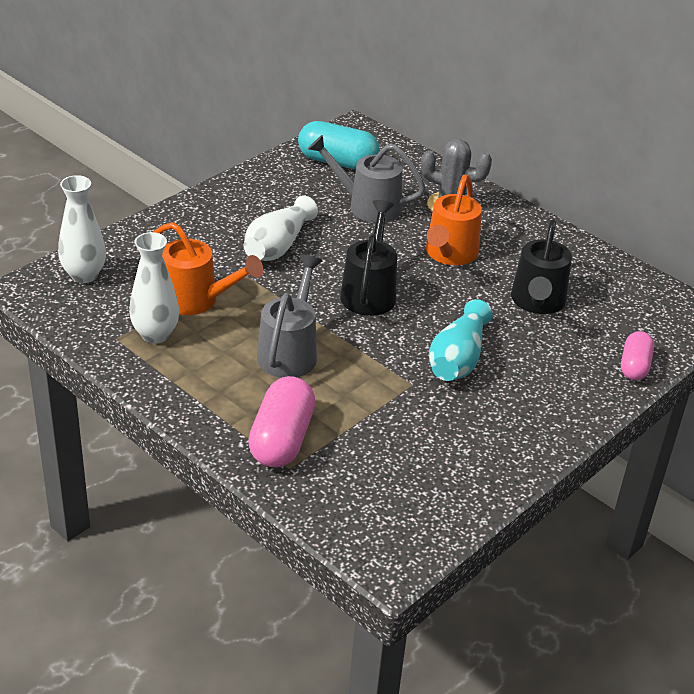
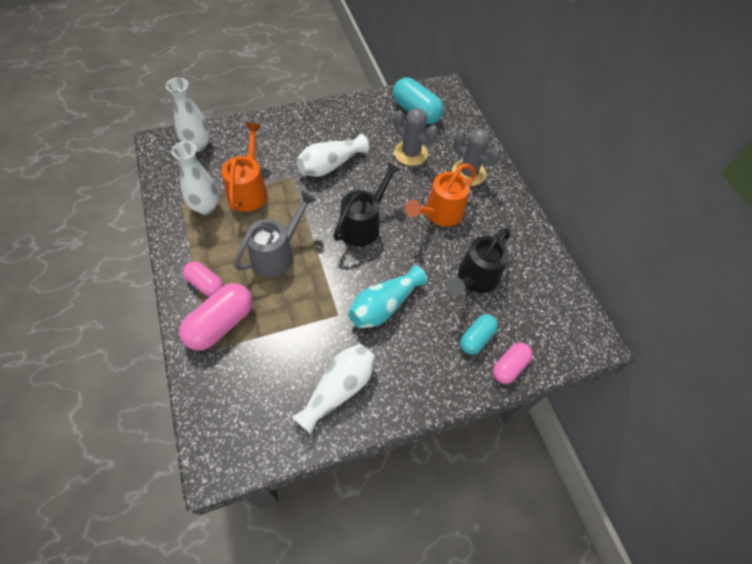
camera: 25 degrees right, 20 degrees up
(197, 301) = (249, 190): orange watering can -> orange watering can turned 135 degrees counterclockwise
(228, 409) = (206, 284): none -> pink capsule
(366, 206) = (410, 153): grey watering can -> grey cactus
(471, 449) = (338, 389): none -> white vase
(581, 354) = (476, 338): none -> turquoise capsule

